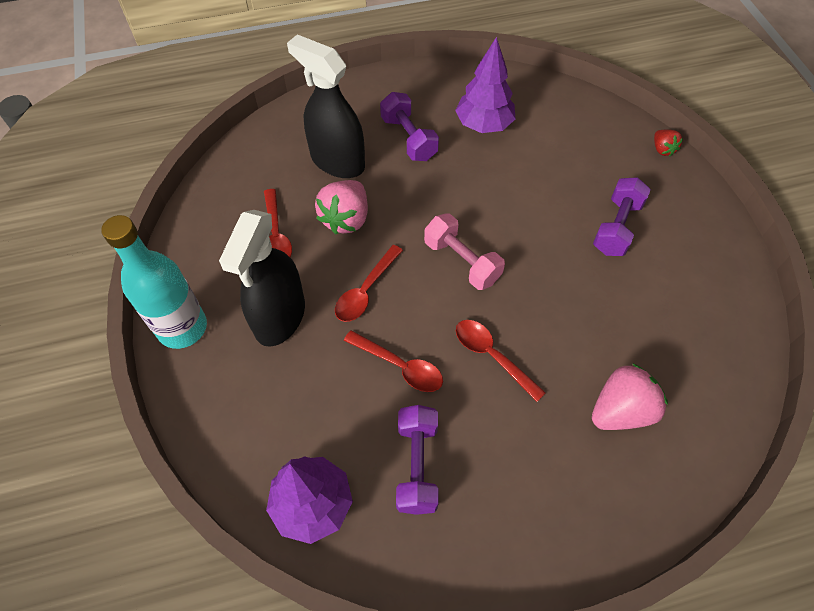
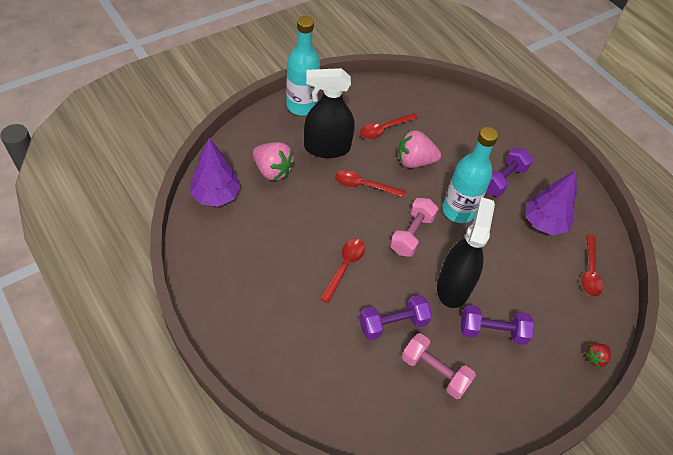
camera: 65 degrees right, 5 degrees down
(337, 161) = (459, 144): black spray bottle -> black spray bottle (453, 286)
(399, 366) = (317, 217): red spoon -> red spoon (589, 271)
(417, 465) = (254, 241): purple dumbbell -> purple dumbbell (393, 324)
(440, 199) = (458, 211): none -> turquoise bottle
(620, 410) = (332, 353): pink strawberry -> pink strawberry (272, 170)
(660, 303) = (434, 372): none -> pink dumbbell

